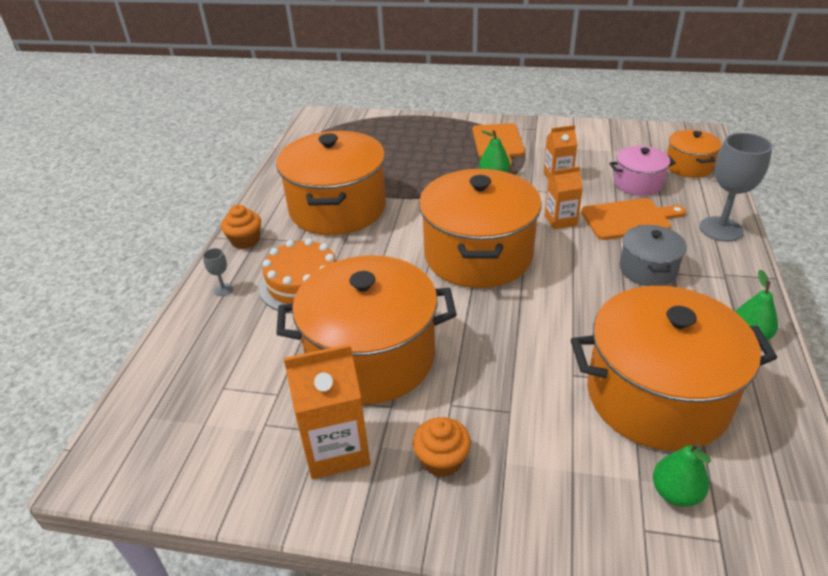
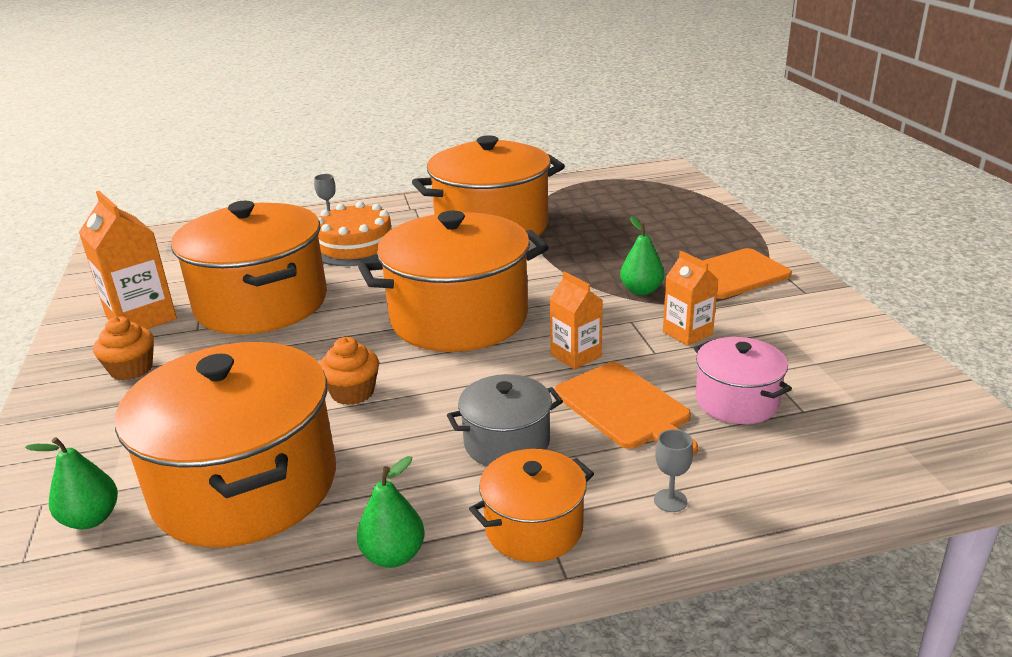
camera: 65 degrees right, 10 degrees down
(245, 240) = (406, 205): orange cupcake -> orange cupcake (352, 392)
(688, 166) = (850, 443): orange pot -> orange pot (534, 528)
(721, 229) = (670, 500): grey goblet -> grey goblet, size x0.44

